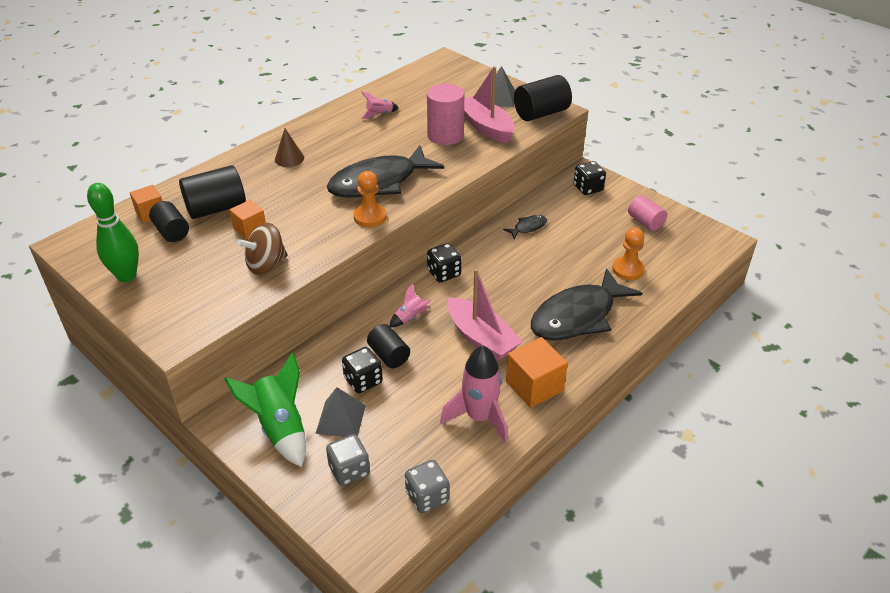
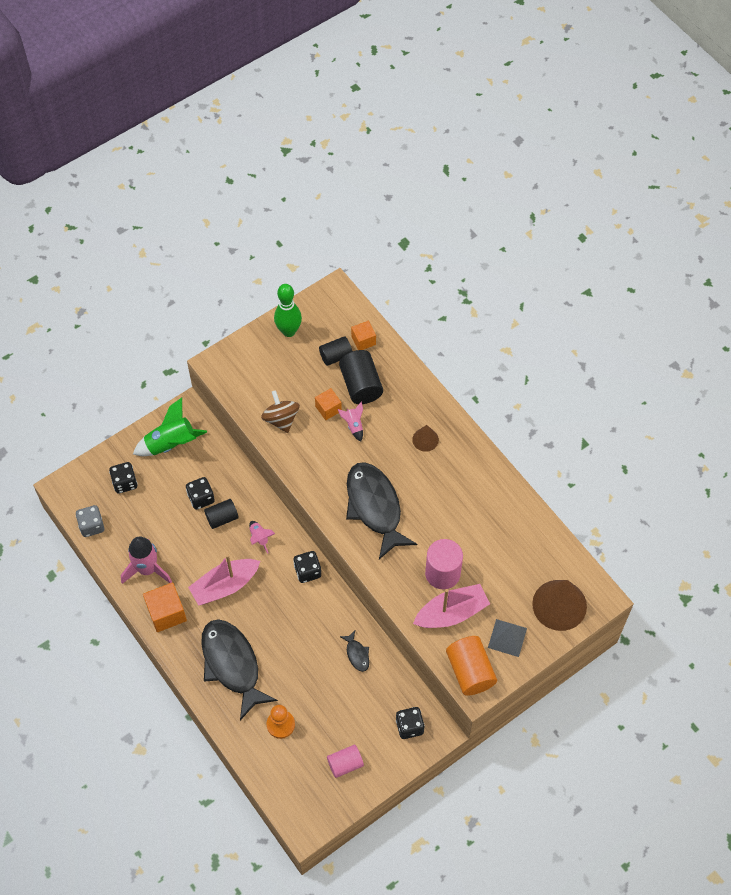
camera: 100 degrees right, 20 degrees up
(340, 419) = (169, 481): grey pyramid -> none
(349, 470) = (125, 483): grey dice -> black dice
(370, 217) = (326, 495): orange pawn -> none
(379, 114) = (490, 520): pink rocket -> pink rocket (353, 425)
(457, 76) = (559, 605): none -> brown cone
(541, 113) = (470, 671): black cylinder -> orange cylinder

